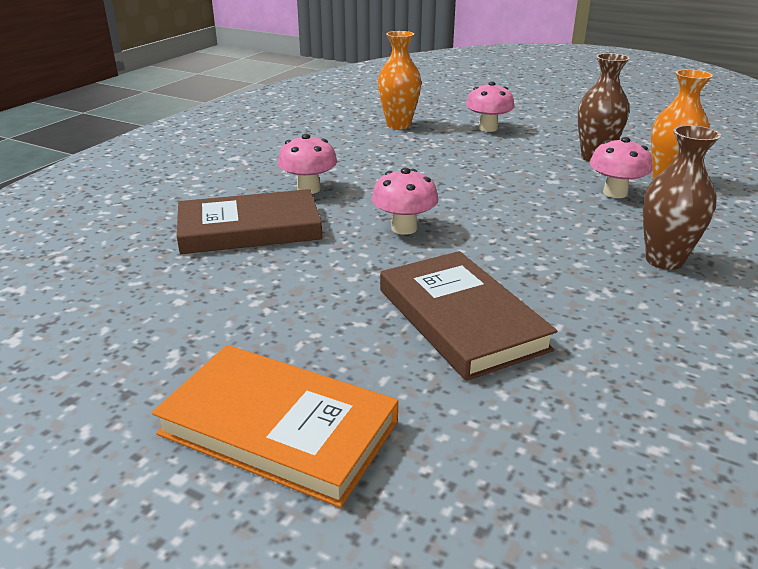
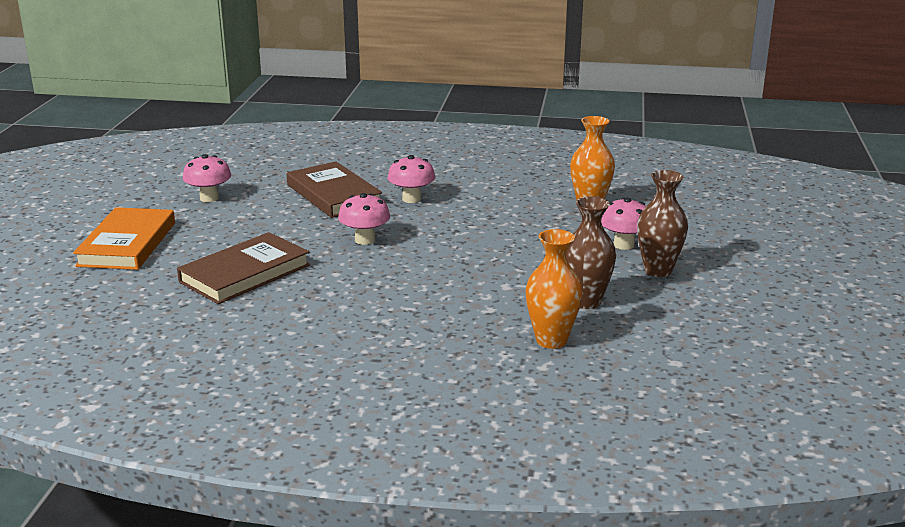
camera: 70 degrees right, 5 degrees down
(615, 193) = (498, 315): pink mushroom -> pink mushroom (209, 198)
(664, 260) = (367, 339): brown vase -> brown vase (658, 270)

